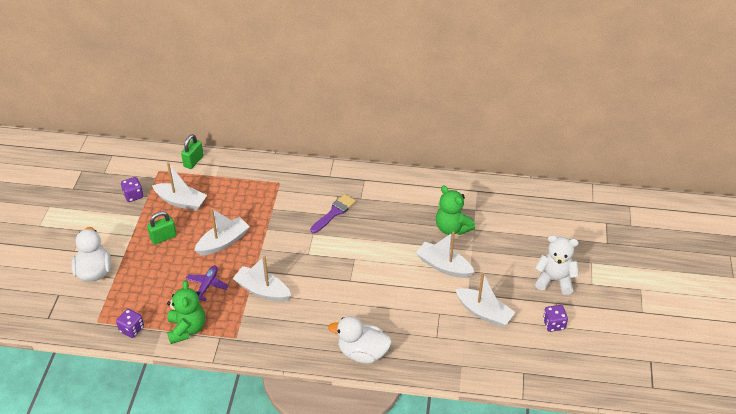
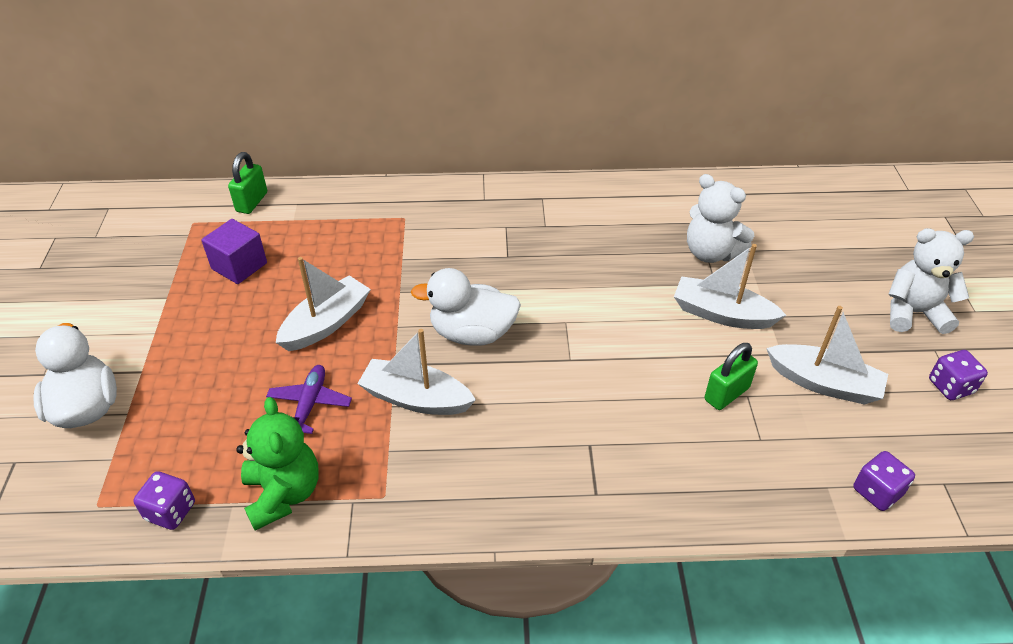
camera: 10 degrees left, 0 degrees up
(133, 195) = (152, 266): purple dice -> purple dice (877, 492)
(163, 237) = (215, 329): green padlock -> green padlock (726, 394)
(181, 201) = (239, 266): white boat -> purple cube
(334, 213) = (508, 252): purple brush -> none
(362, 353) = (637, 490): white duck -> white duck (472, 333)
(452, 228) = (710, 253): green teddy bear -> white teddy bear

